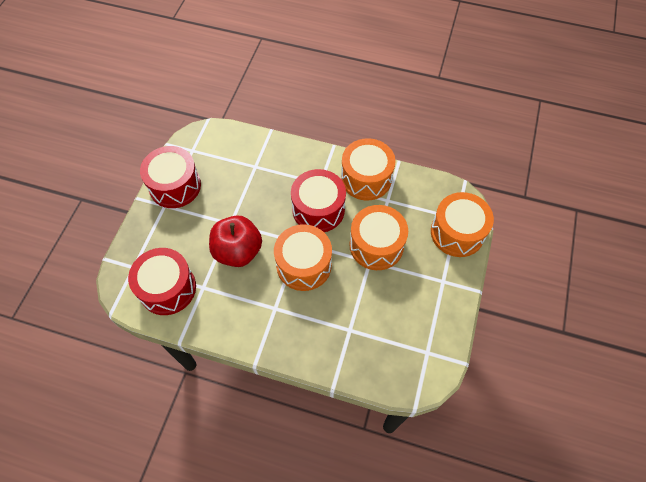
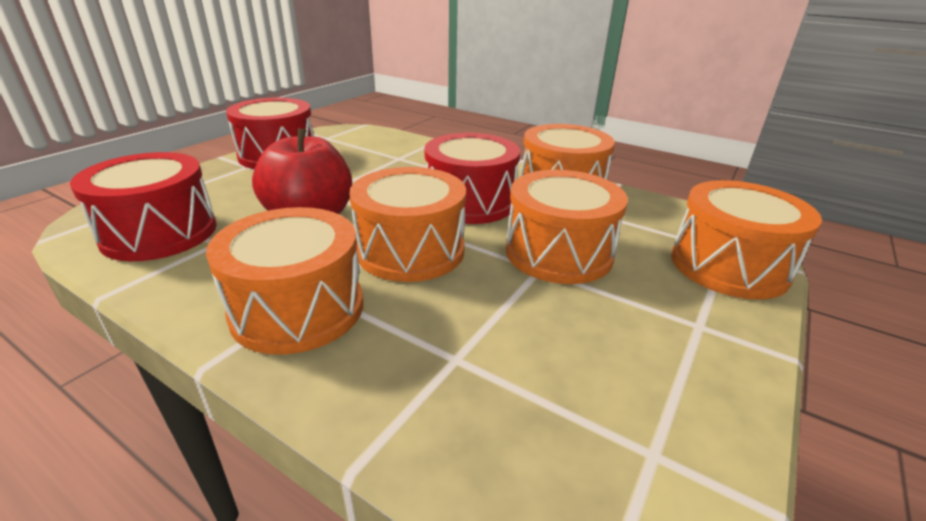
camera: 15 degrees right, 30 degrees down
(272, 322) = (298, 309): none -> orange drum

